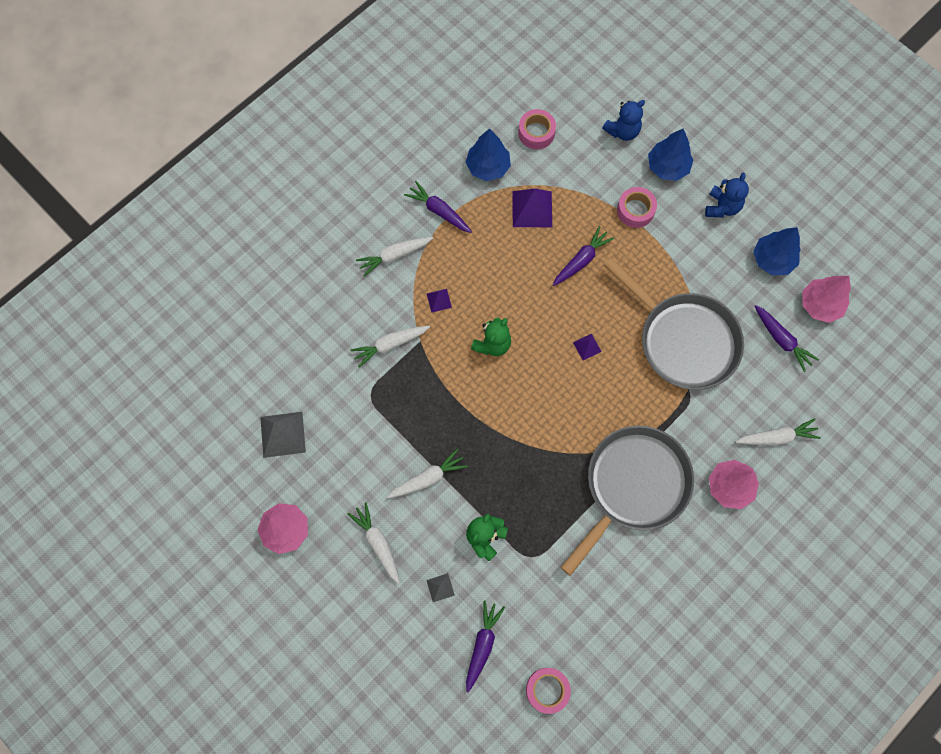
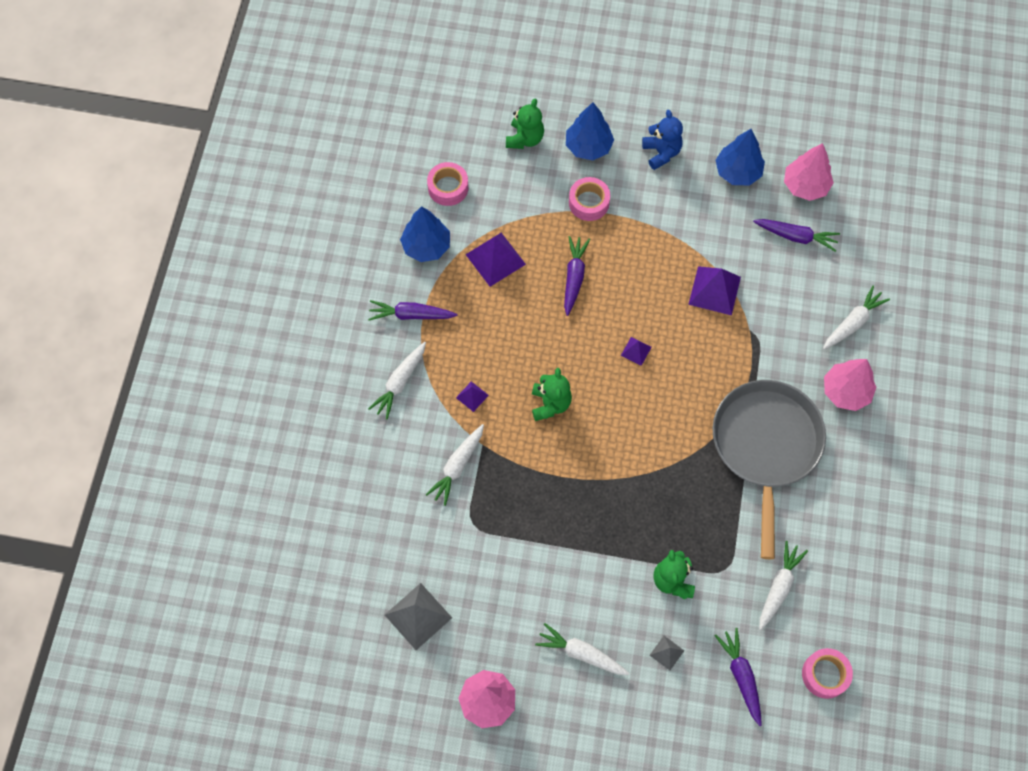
camera: 35 degrees left, 5 degrees down
(428, 478) = (582, 563): white carrot -> white carrot (779, 587)
(622, 131) = (525, 138): blue teddy bear -> green teddy bear
(683, 340) = (714, 290): grey pan -> purple pyramid

